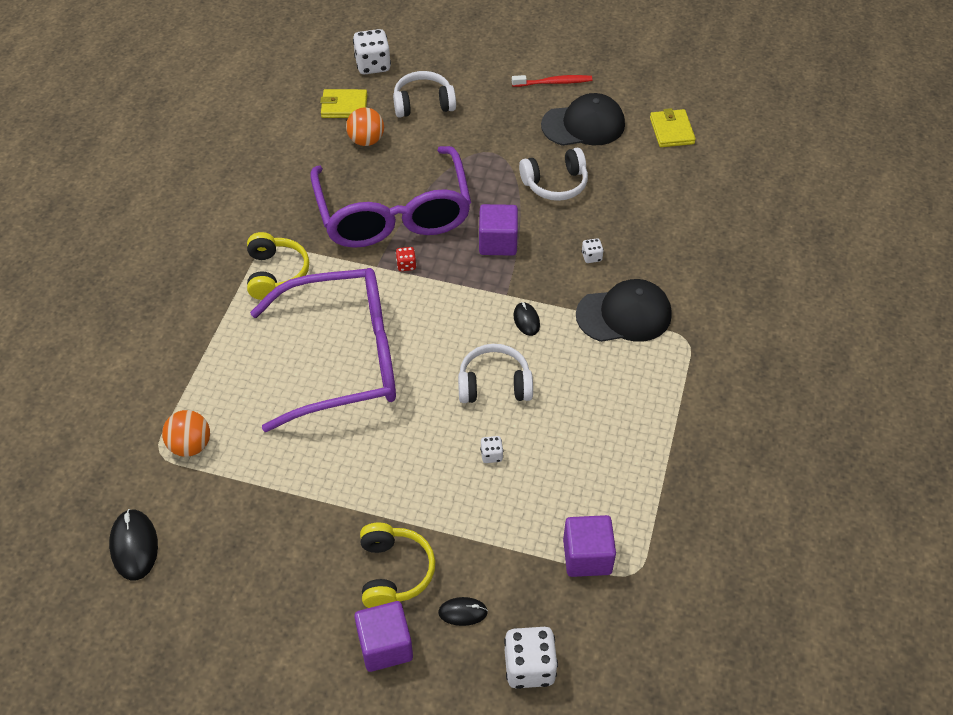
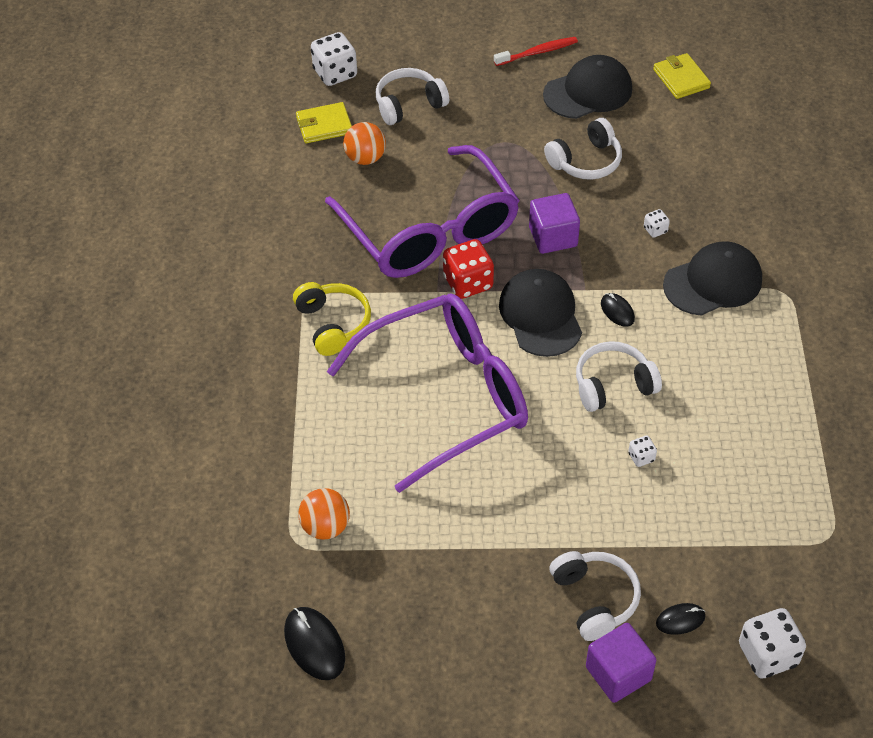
camera: 15 degrees left, 0 degrees up
(393, 572) = (594, 599): yellow headphones -> white headphones
(406, 265) = (468, 283): red dice -> red dice, size x2.05
(457, 308) = (540, 315): none -> black cap
(587, 556) = (778, 533): purple cube -> none

